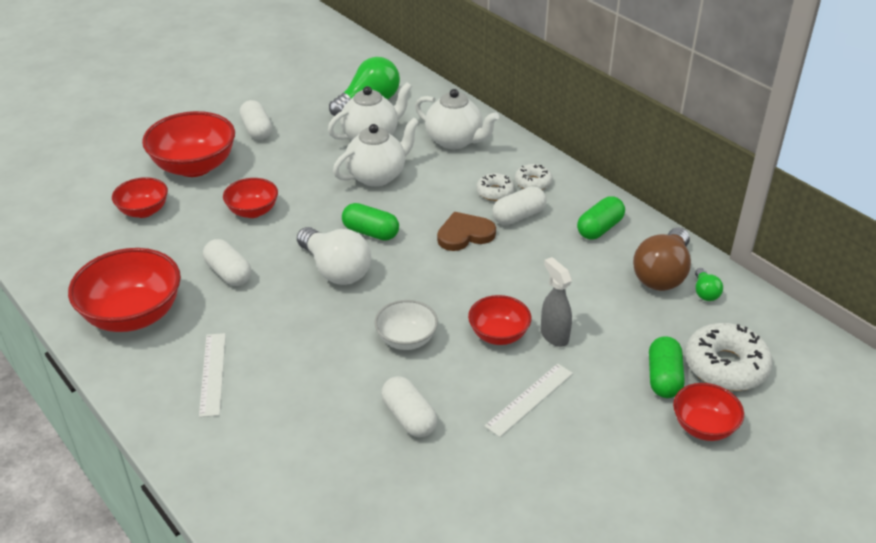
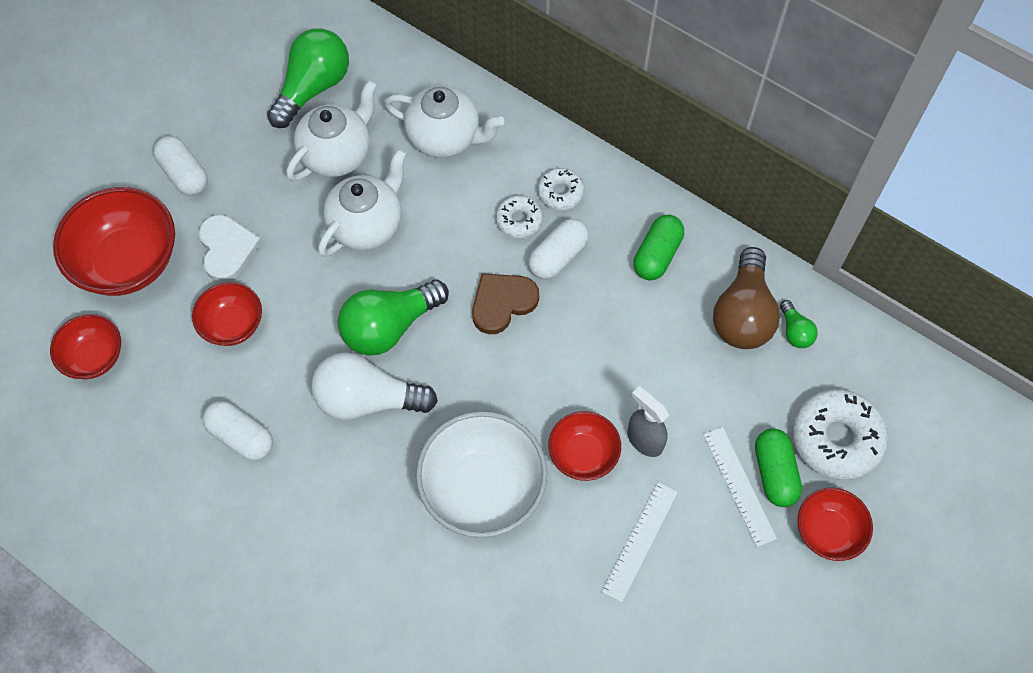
camera: 15 degrees left, 25 degrees up
(133, 315) = (152, 532): red bowl -> none
(212, 374) = (280, 596): white ruler -> white ruler (739, 486)
(268, 172) = (227, 249): none -> white heart
(336, 270) = (367, 399): white light bulb -> white light bulb turned 150 degrees clockwise
(370, 232) = (389, 327): green capsule -> green light bulb
(406, 339) = (482, 488): white bowl -> white bowl, size x1.75
(409, 417) = (518, 601): white capsule -> none

